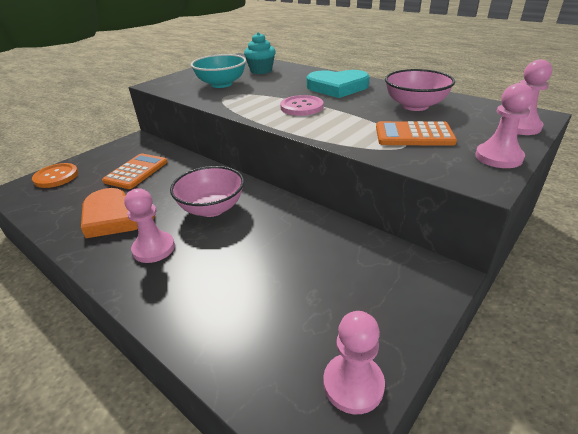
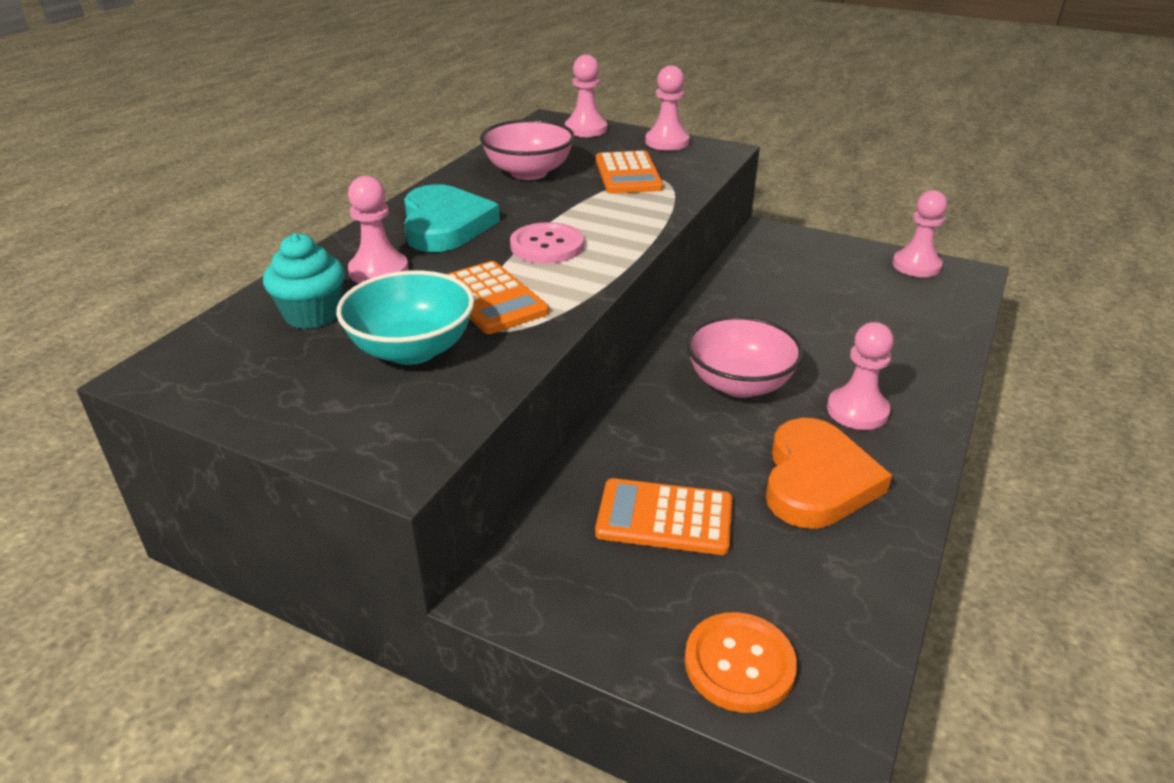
camera: 105 degrees left, 0 degrees up
(252, 95) = (491, 299): none -> orange calculator
(292, 78) = (379, 271): none -> pink pawn

